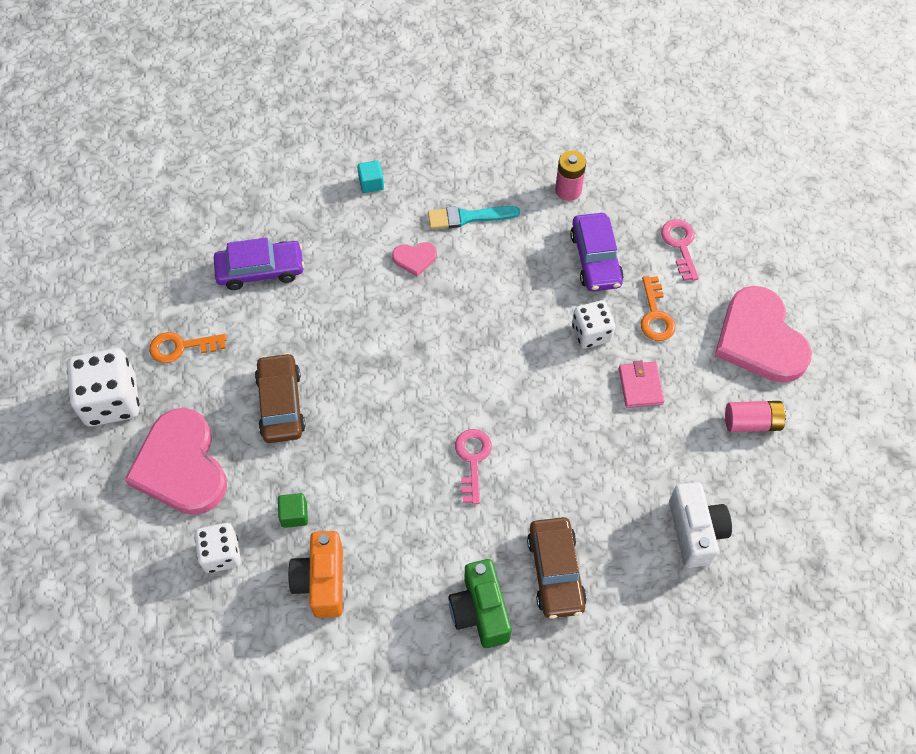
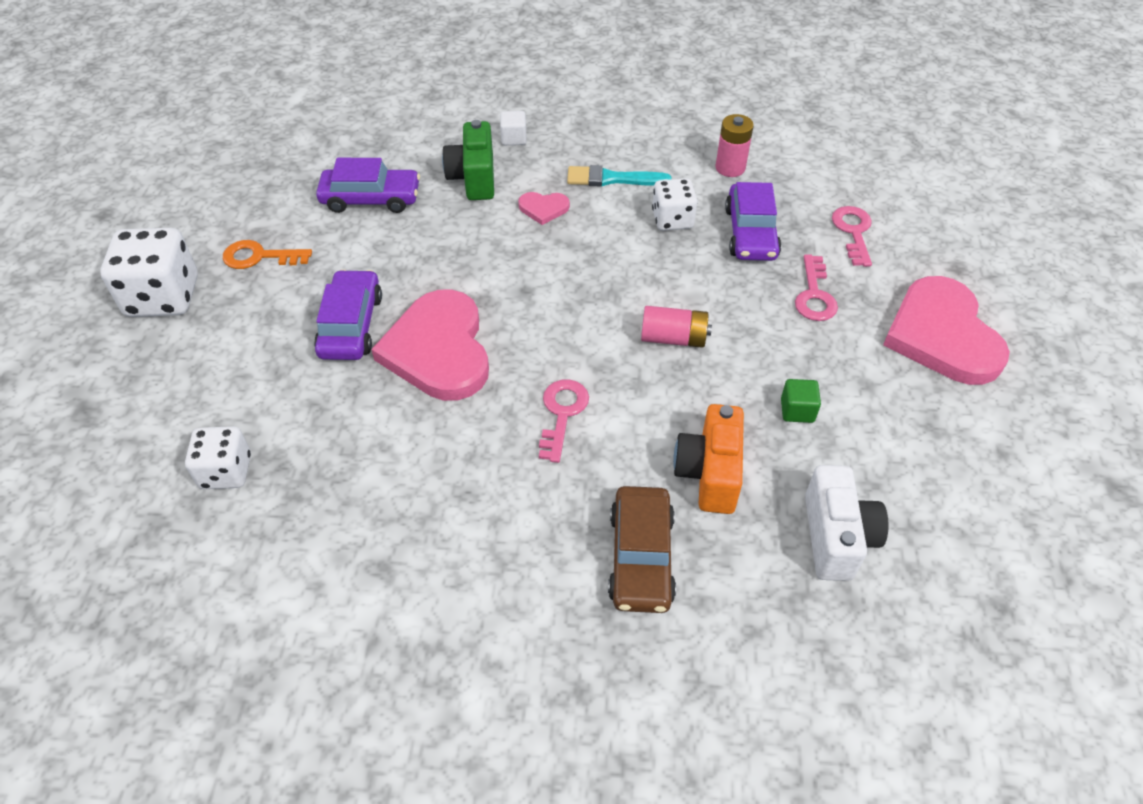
camera: 10 degrees right, 10 degrees down
(181, 466) = (215, 371): pink heart -> pink heart (439, 350)
(281, 404) = (351, 325): brown car -> purple car
(294, 515) = (328, 442): green cube -> green cube (797, 410)
(322, 581) = (338, 521): orange camera -> orange camera (709, 473)
(371, 183) = (514, 138): turquoise cube -> white cube
(480, 611) = (531, 590): green camera -> green camera (474, 178)
(591, 333) = (733, 303): white dice -> white dice (672, 220)
(640, 386) = (786, 364): pink wallet -> none
(655, 315) = (814, 295): orange key -> pink key
(752, 422) = (924, 422): pink battery -> pink battery (673, 338)

